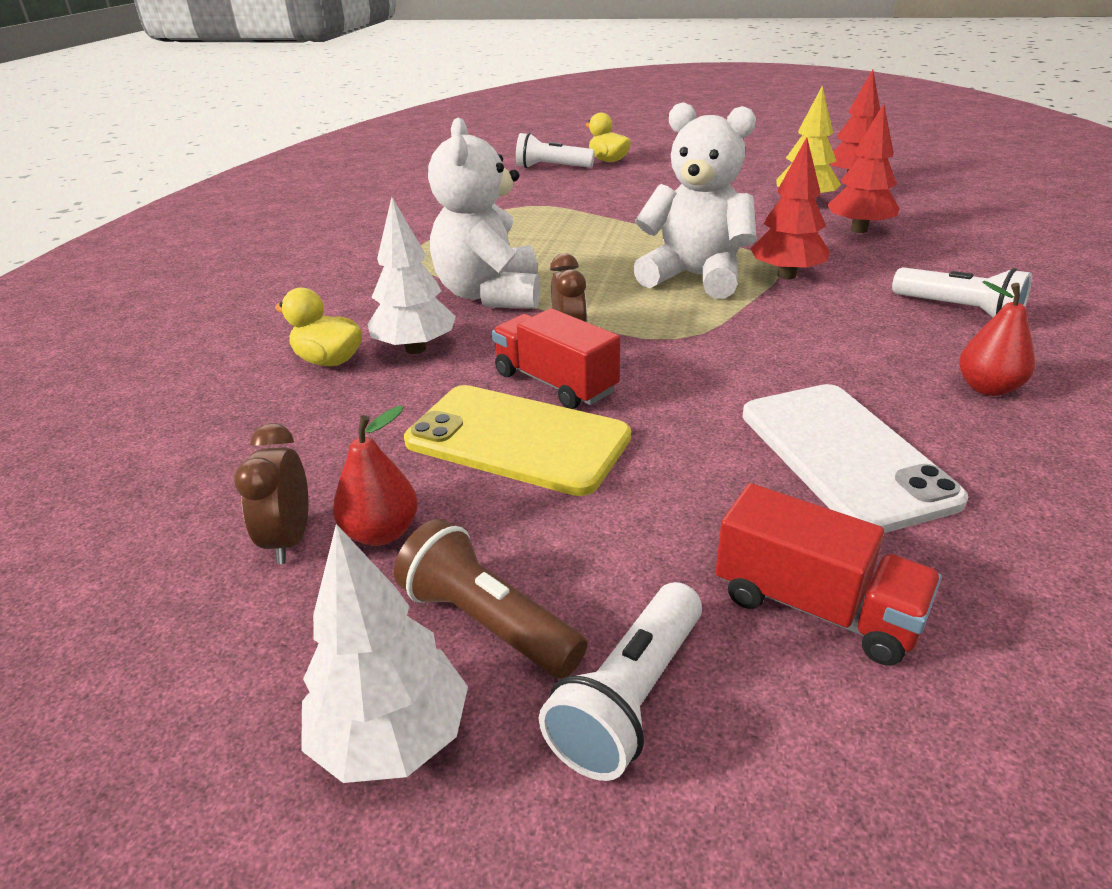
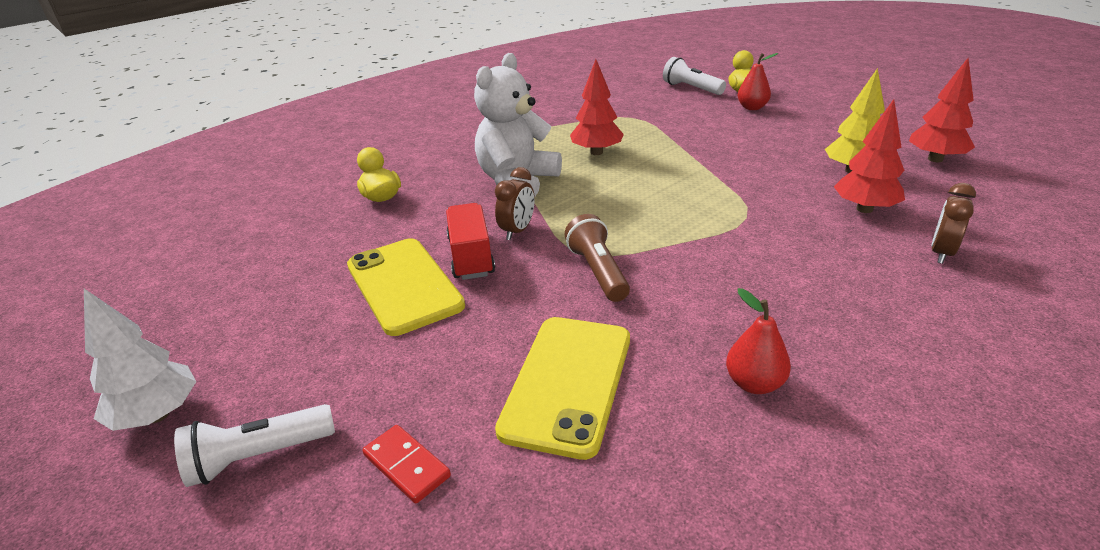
camera: 35 degrees right, 0 degrees up
(289, 539) = (242, 295): brown clock -> brown clock (941, 253)
(381, 532) = (279, 310): red pear -> red pear (752, 107)
(415, 349) = (430, 205): white tree -> none
(487, 622) = (258, 381): brown flashlight -> brown flashlight (598, 271)
(695, 277) = (666, 210): white teddy bear -> none
(786, 275) = (737, 231): red tree -> red tree (596, 152)
(815, 607) = (407, 465): red truck -> red domino
(844, 455) = (567, 383): white phone -> yellow phone
(959, 310) = (839, 311): white flashlight -> none

